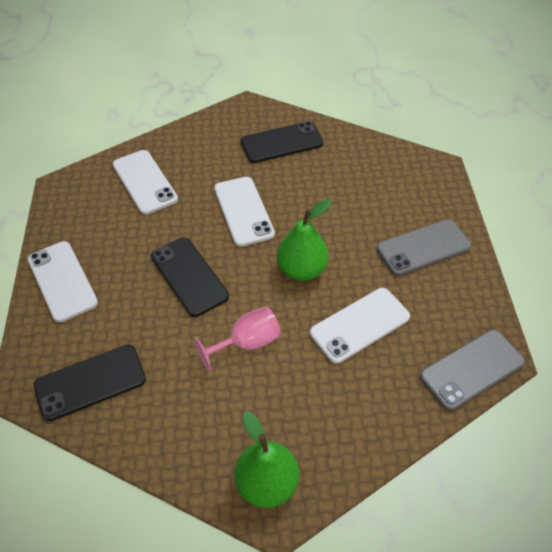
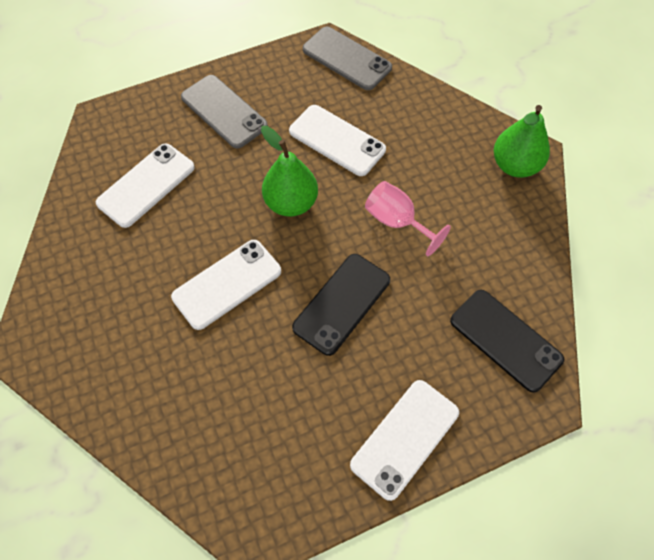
camera: 110 degrees left, 10 degrees up
(145, 182) = (213, 420): white phone -> white phone (146, 185)
(281, 143) = (94, 282): black phone -> none

